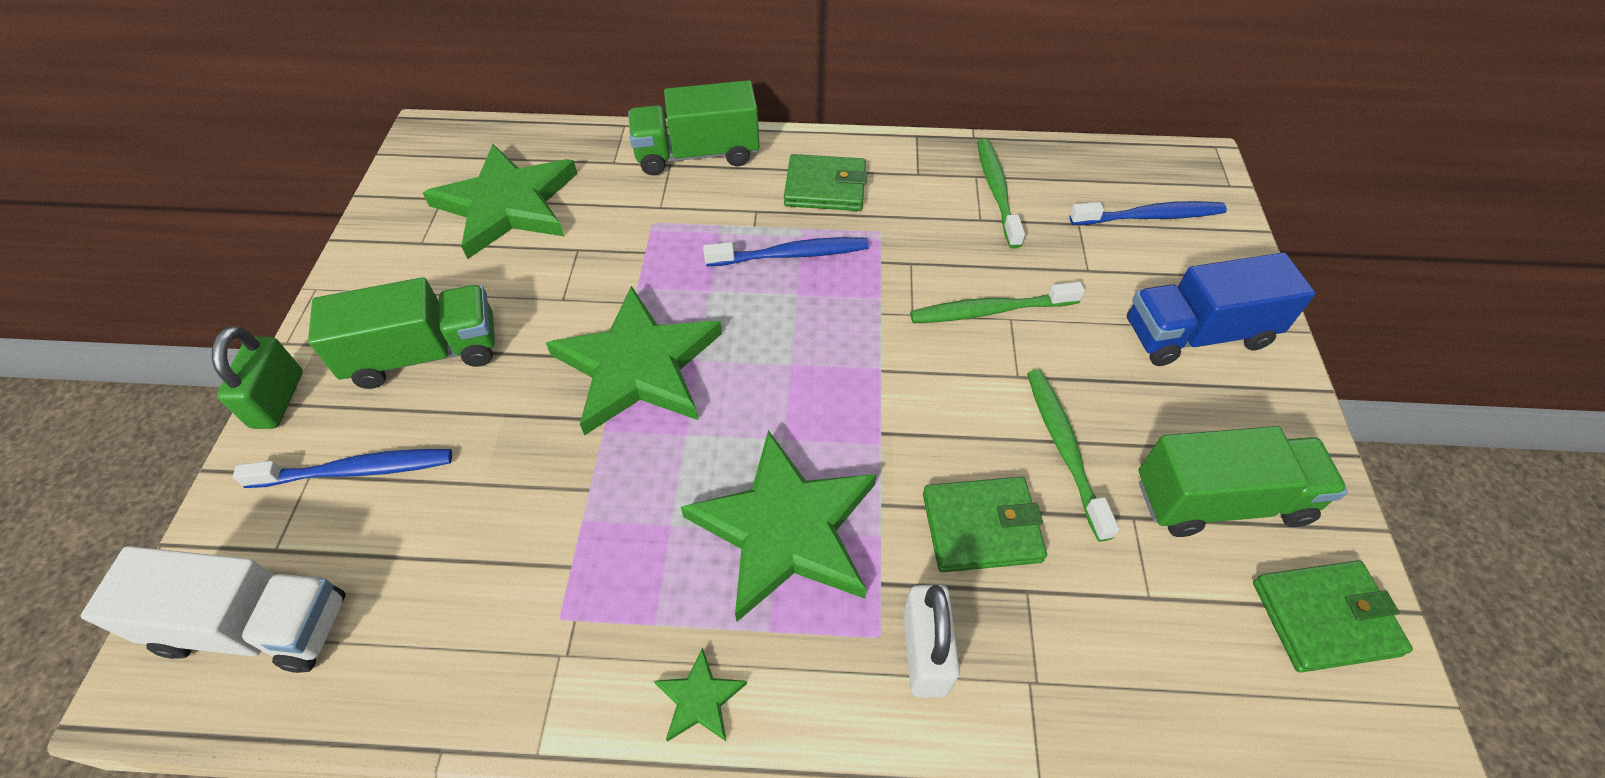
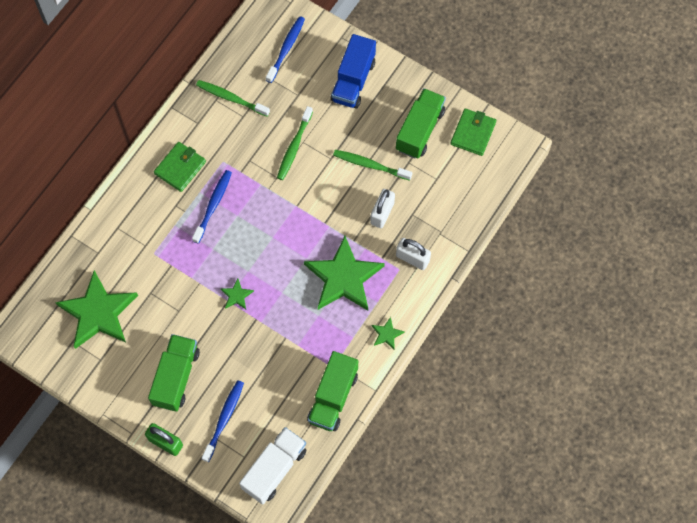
camera: 60 degrees left, 15 degrees up
(638, 366) = (236, 295): green star -> green star, size x0.41
(697, 154) = (118, 212): green truck -> green truck (333, 397)
(981, 527) = (382, 213): green wallet -> white padlock

